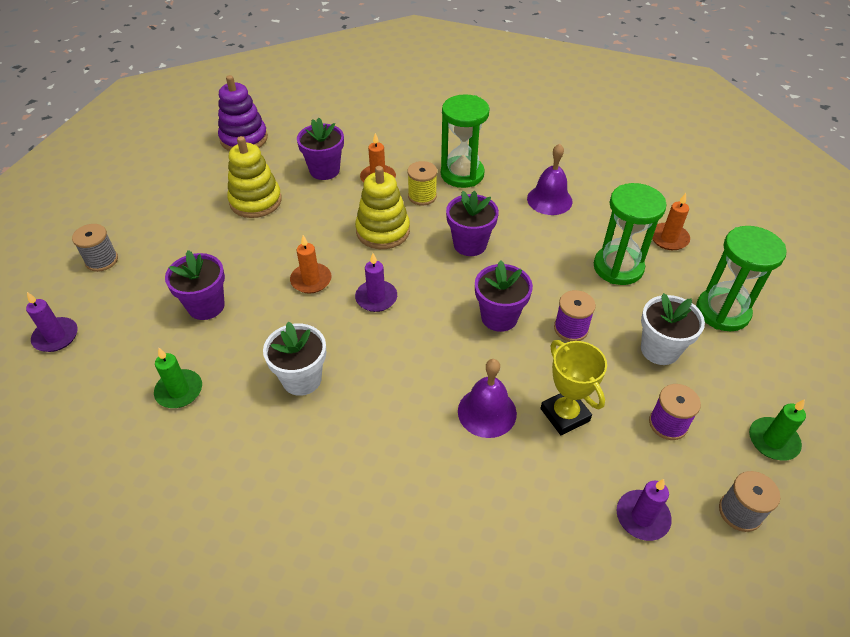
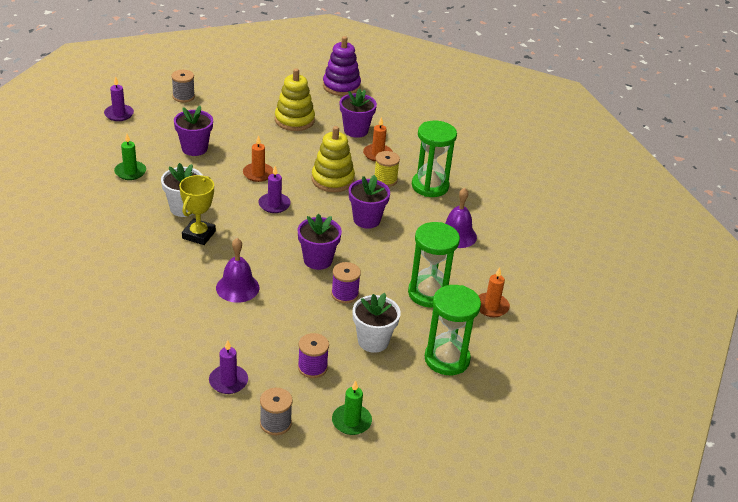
camera: 45 degrees right, 10 degrees down
(565, 415) = (270, 320): yellow trophy -> yellow trophy (199, 235)

